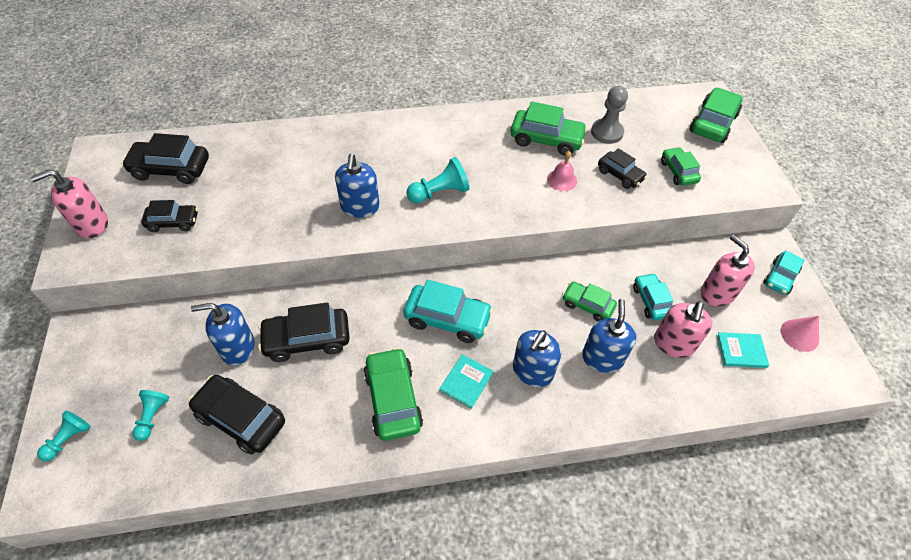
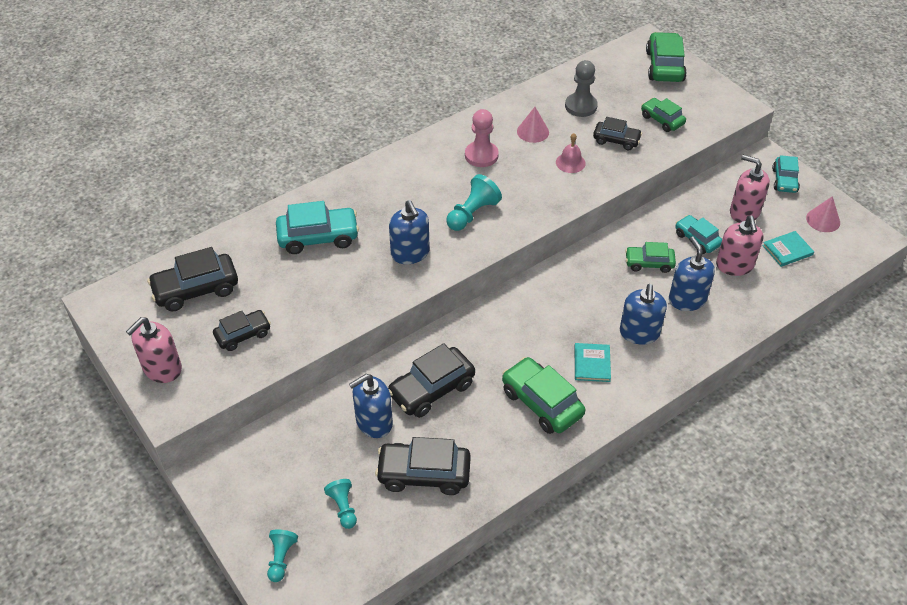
camera: 25 degrees left, 5 degrees down
(447, 319) = (541, 322): turquoise car -> turquoise car (318, 237)
(485, 144) = (481, 155): none -> pink pawn
(546, 139) = (533, 131): green car -> pink cone

